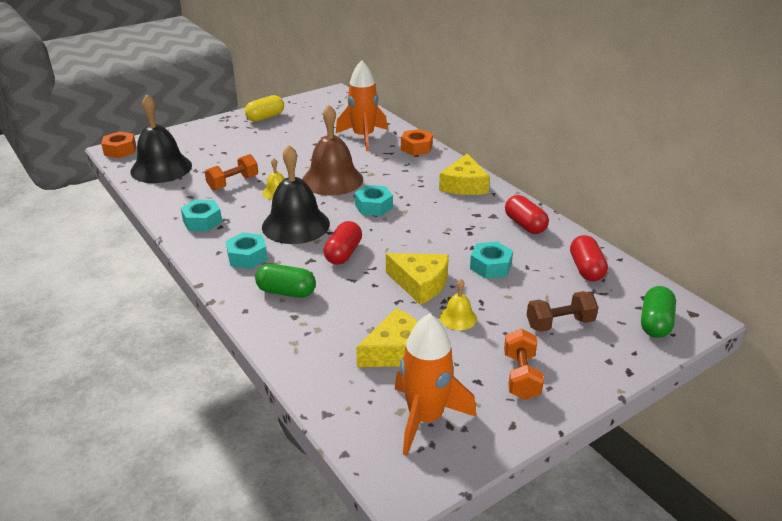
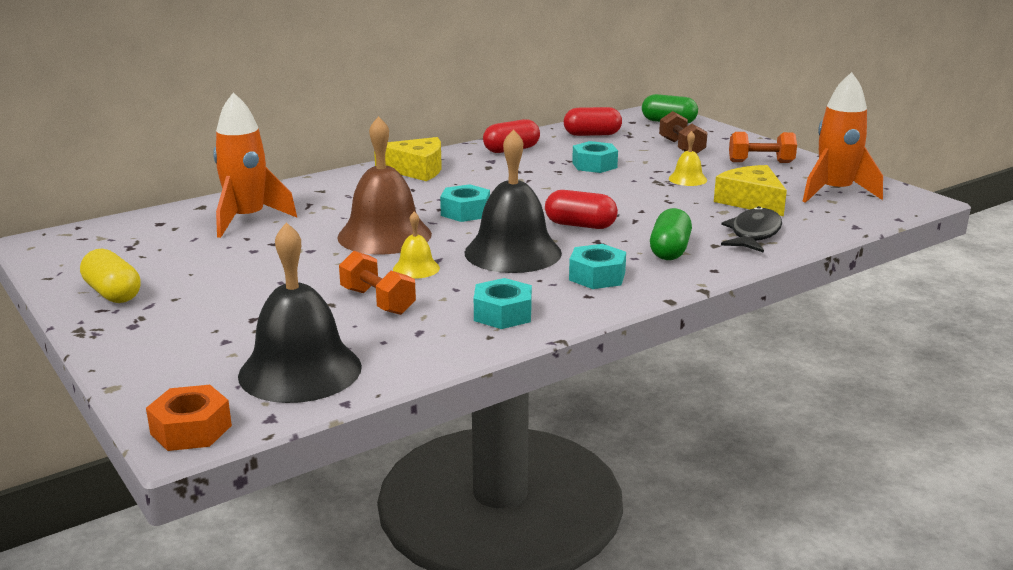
camera: 90 degrees left, 10 degrees down
(314, 341) = (753, 234): none -> black fish
(416, 148) = (300, 190): orange nut -> none
(420, 283) = (634, 192): yellow cheese -> none

